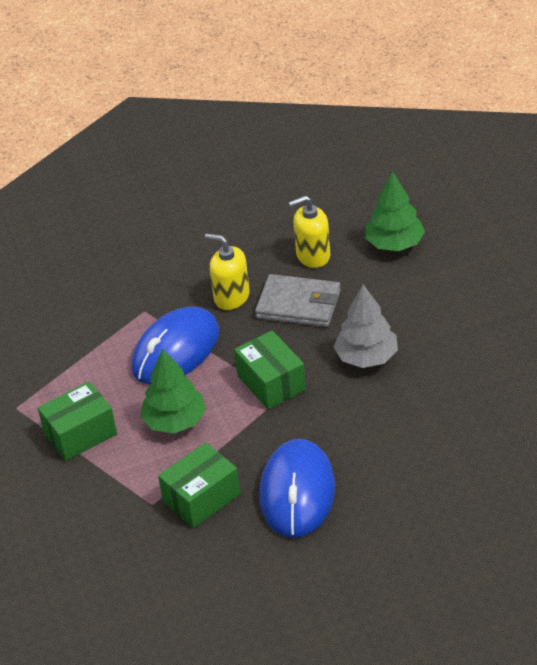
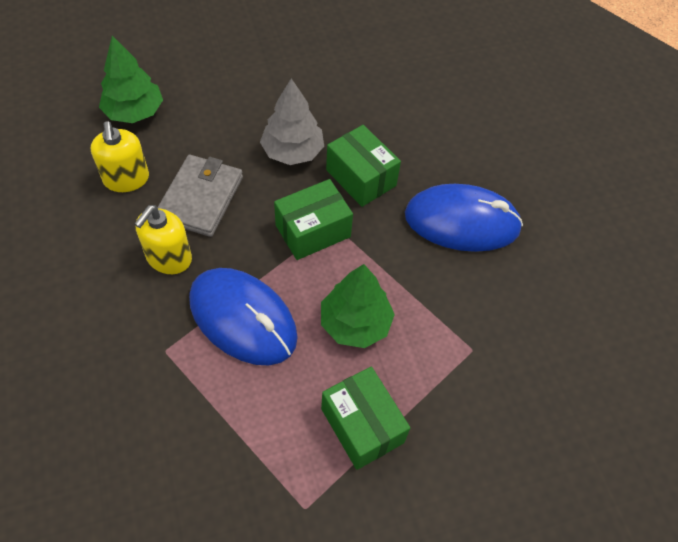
camera: 95 degrees left, 15 degrees up
(201, 498) = (466, 302): green box -> green box (361, 178)

